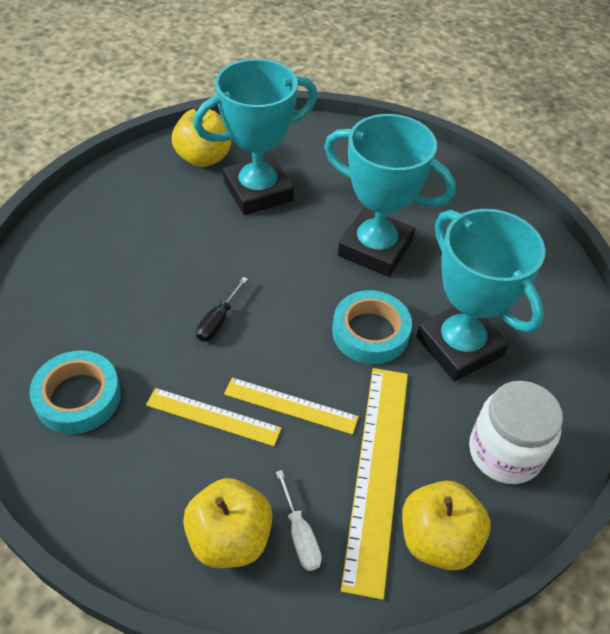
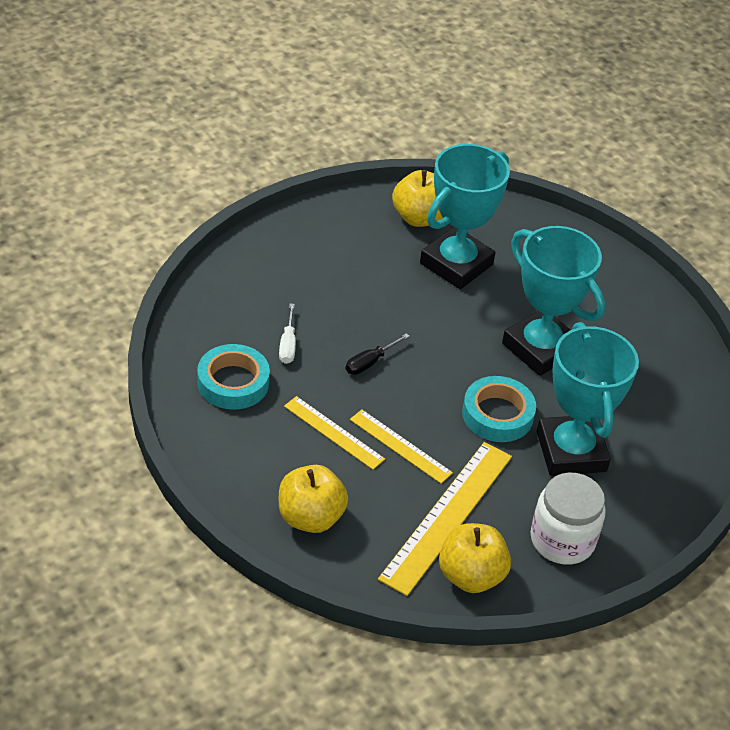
camera: 20 degrees right, 5 degrees down
(258, 191) = (456, 264): turquoise trophy -> turquoise trophy turned 45 degrees counterclockwise
(300, 534) = (364, 534): white screwdriver -> white screwdriver (288, 345)

